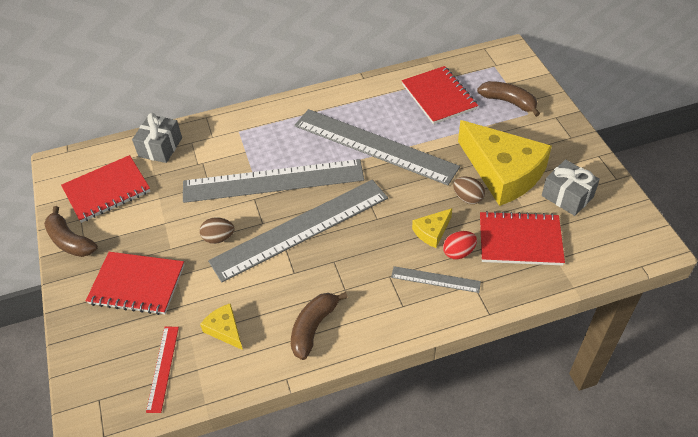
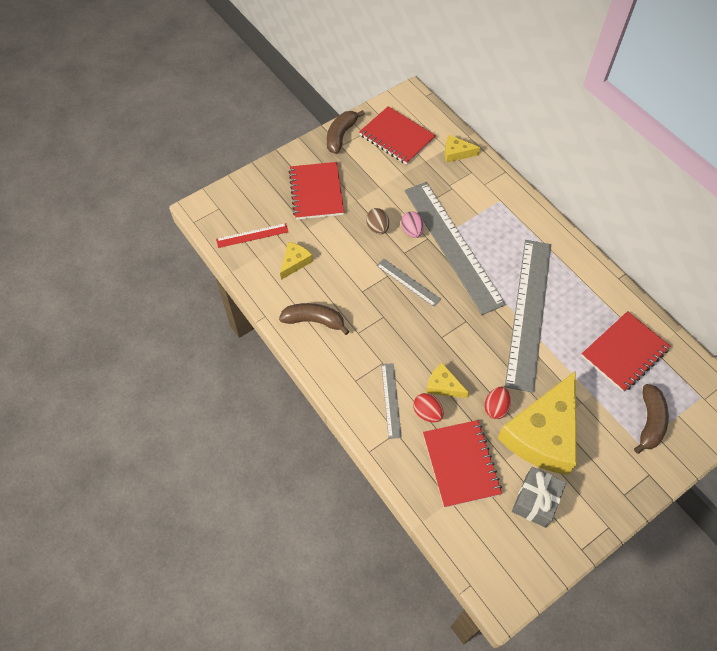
camera: 70 degrees right, 10 degrees up
(160, 147) = (456, 153): grey gift -> yellow cheese
(238, 209) = (412, 231): none -> pink egg
(300, 229) = (408, 282): grey ruler -> grey ruler, size x0.44
(467, 198) = (495, 408): brown egg -> red egg

